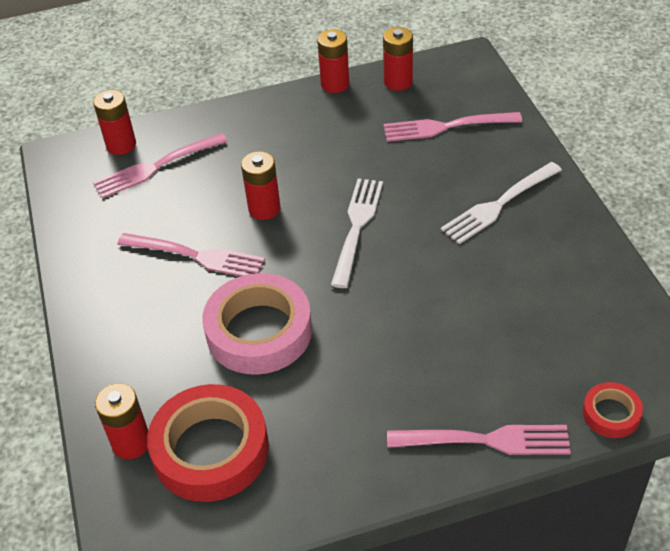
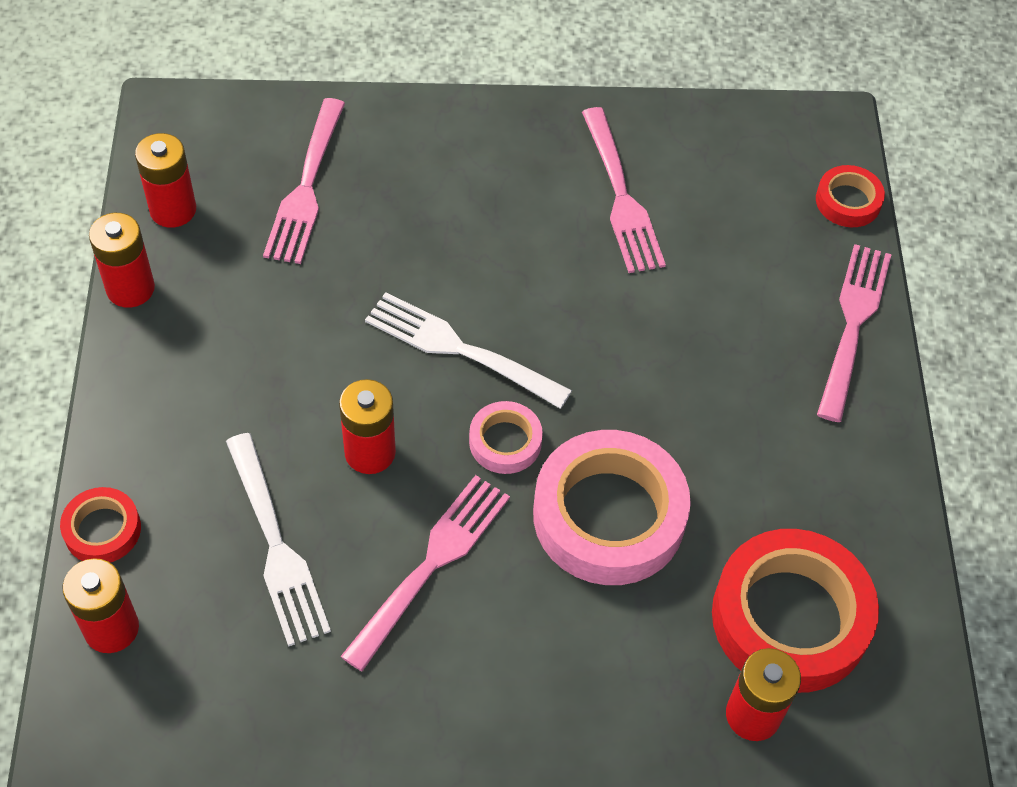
camera: 80 degrees left, 10 degrees up
(157, 166) = (197, 581): pink fork -> pink fork (620, 195)
(178, 123) = (102, 530): none -> red tape
(296, 266) = (505, 442): none -> pink tape
(499, 204) = (487, 183): white fork -> white fork (275, 544)

